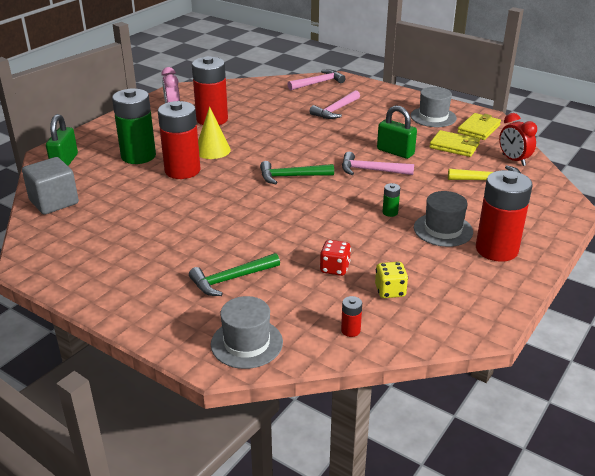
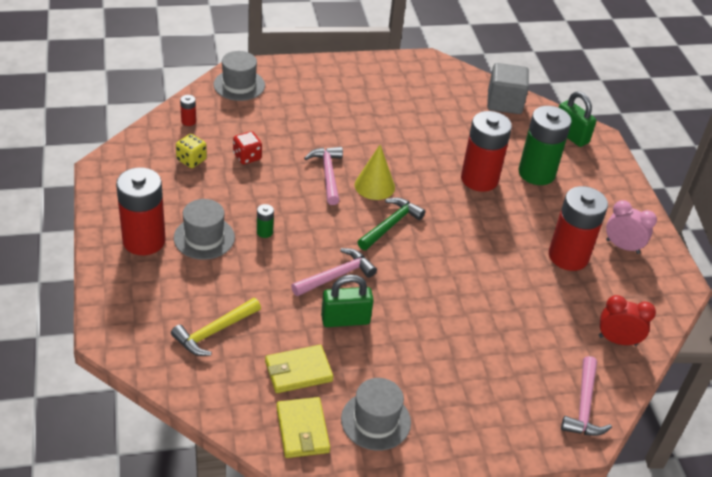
camera: 130 degrees right, 10 degrees up
(212, 150) = (497, 216): yellow cone -> yellow cone (374, 186)
(231, 279) = (302, 114): green hammer -> none
(335, 110) = (488, 357): pink hammer -> pink hammer (328, 174)
(513, 160) = (216, 386): red clock -> red clock (617, 340)

